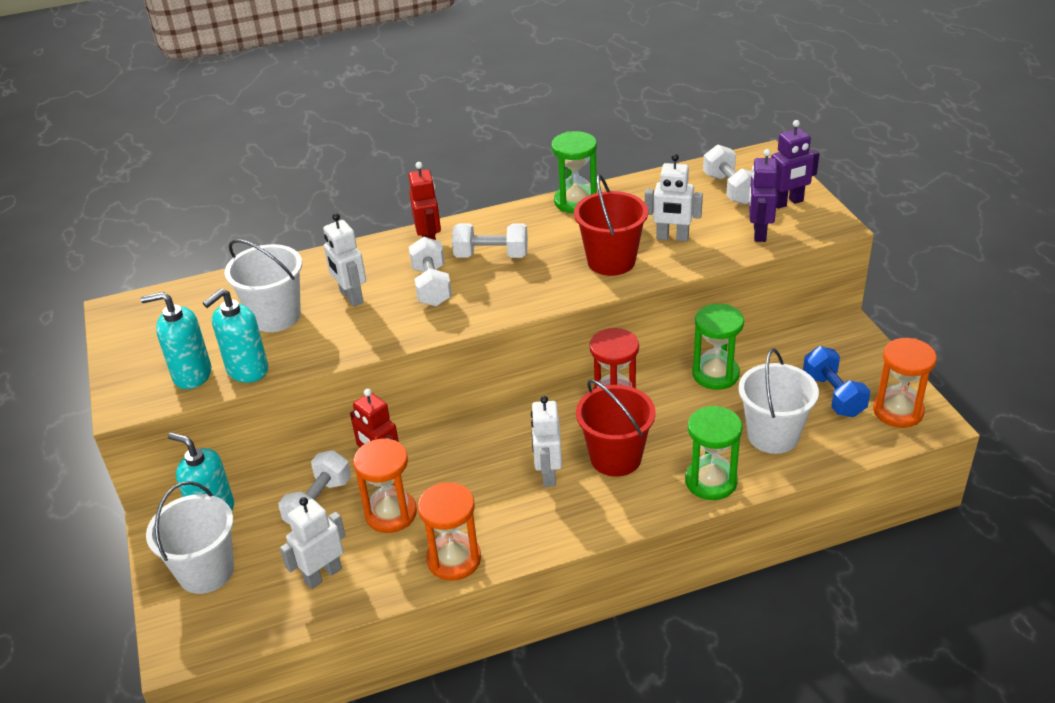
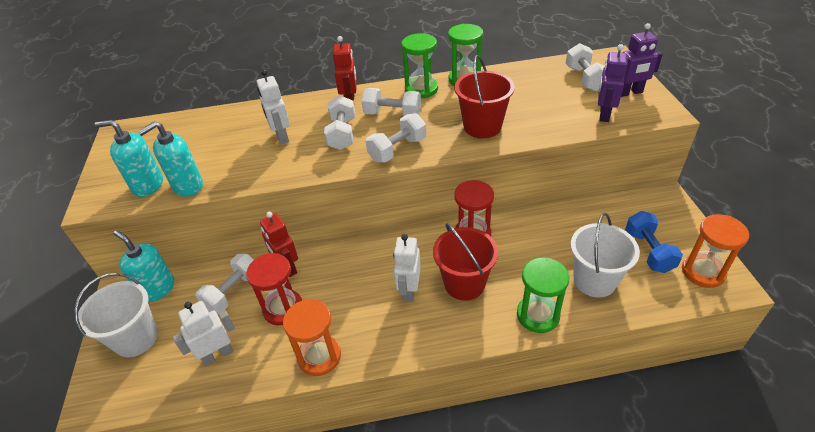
camera: 10 degrees right, 5 degrees up
(275, 316) = (223, 146): white bucket -> none
(391, 513) = (283, 308): orange hourglass -> red hourglass
(510, 299) = (397, 150): none -> white dumbbell
(672, 237) = (533, 112): white robot -> none
(715, 374) = (554, 222): green hourglass -> green hourglass (421, 89)

